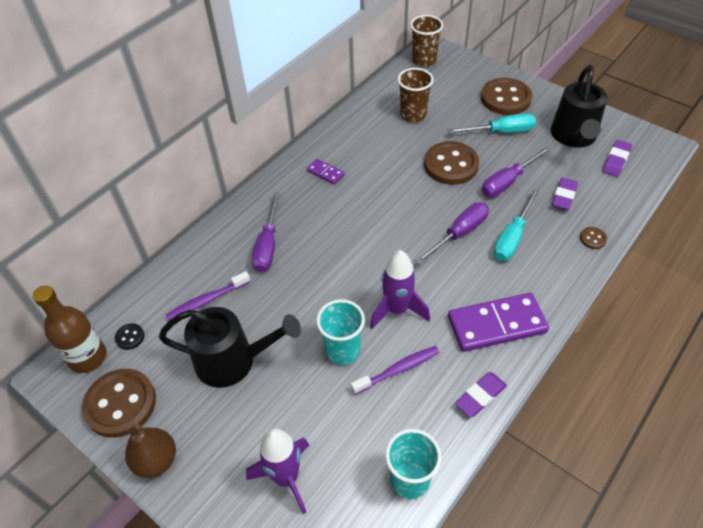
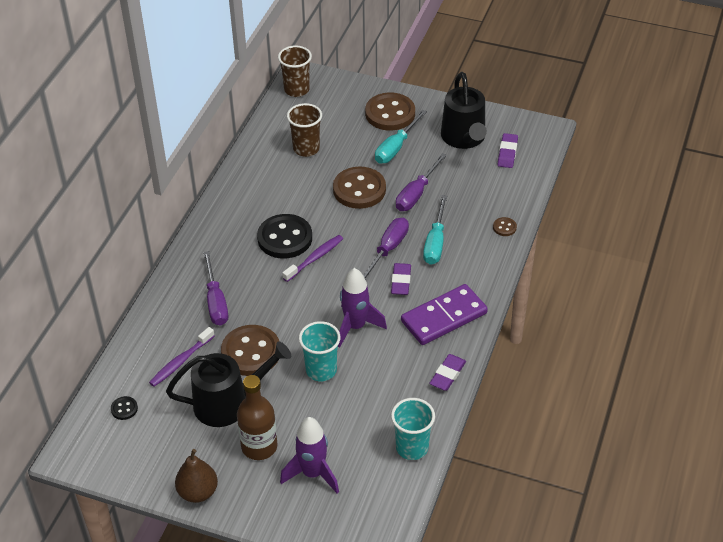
camera: 20 degrees left, 5 degrees down
(88, 357) = (93, 434): brown bottle -> brown bottle (259, 446)
(120, 404) = (144, 461): brown button -> brown button (251, 352)
(325, 173) = (242, 223): purple domino -> none
(360, 197) = (285, 238): none -> black button
(398, 370) = (374, 373): purple toothbrush -> purple toothbrush (315, 258)
(501, 131) = (396, 147): turquoise screwdriver -> turquoise screwdriver turned 150 degrees clockwise
(564, 196) = (470, 196): purple eraser -> purple eraser (401, 281)

